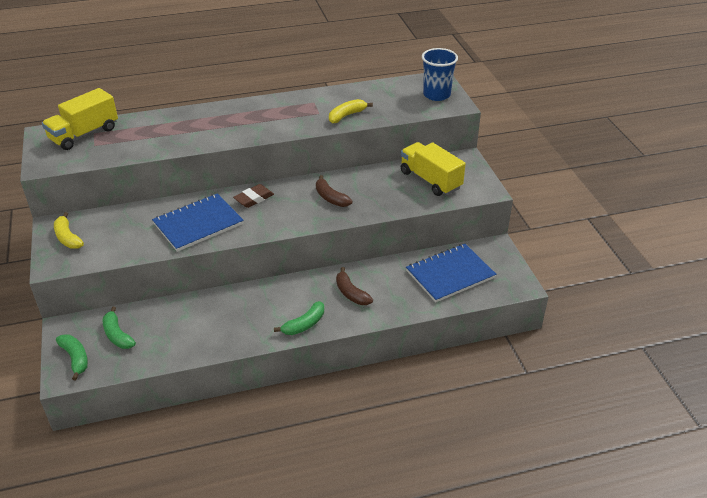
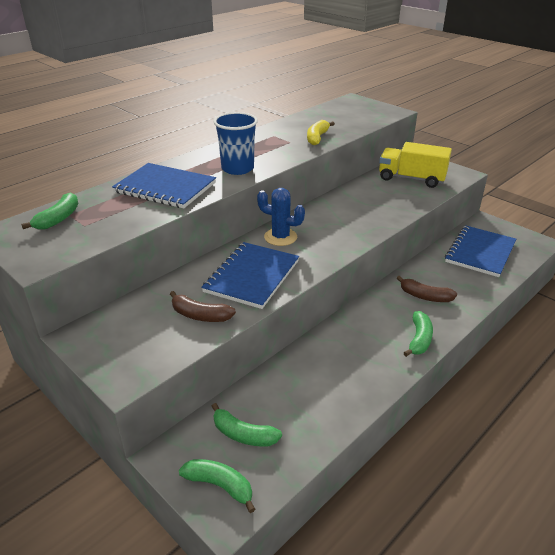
camera: 30 degrees left, 5 degrees down
(67, 237) = (113, 342): yellow banana -> none
(84, 134) = (58, 219): yellow truck -> green banana
(176, 130) = (165, 187): none -> blue notebook
(254, 198) = (280, 237): brown eraser -> blue cactus
(330, 198) = (349, 215): brown banana -> brown banana (200, 315)
(436, 95) = (368, 109): blue cup -> blue cup (237, 168)

